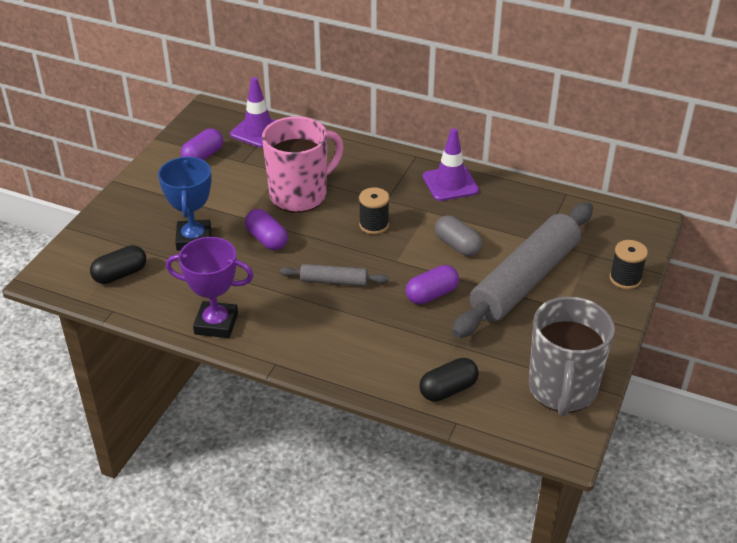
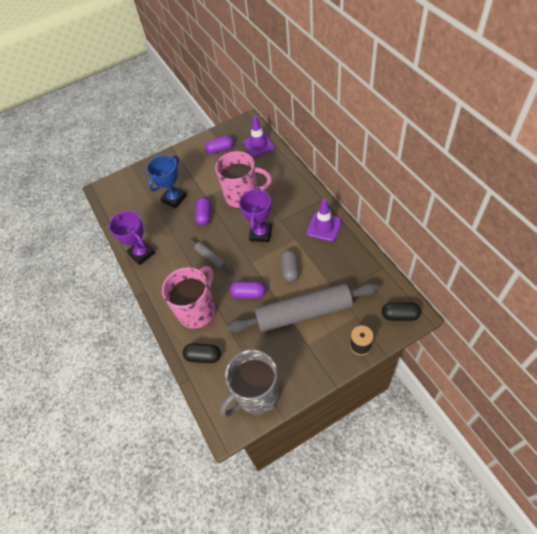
camera: 45 degrees right, 15 degrees up
(120, 274) = (129, 203): black capsule -> black capsule (399, 315)
(374, 225) = (260, 234): black spool -> purple trophy
(381, 346) = (197, 310): none -> pink mug

